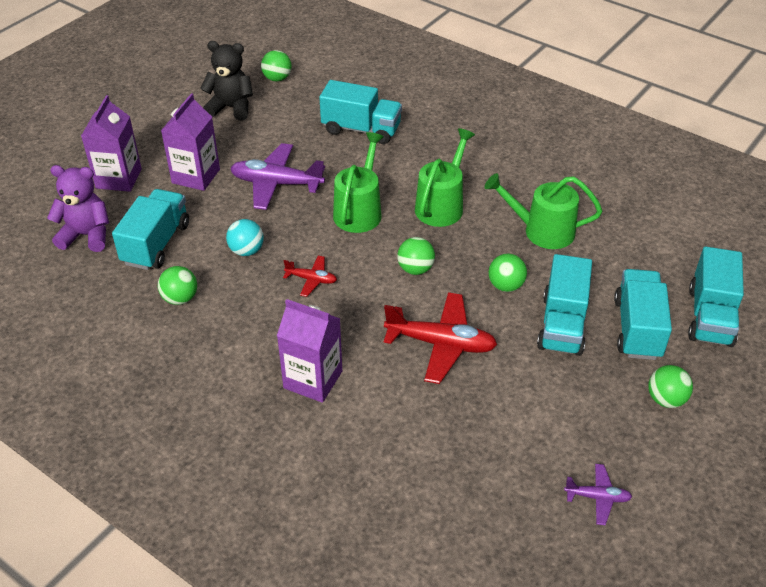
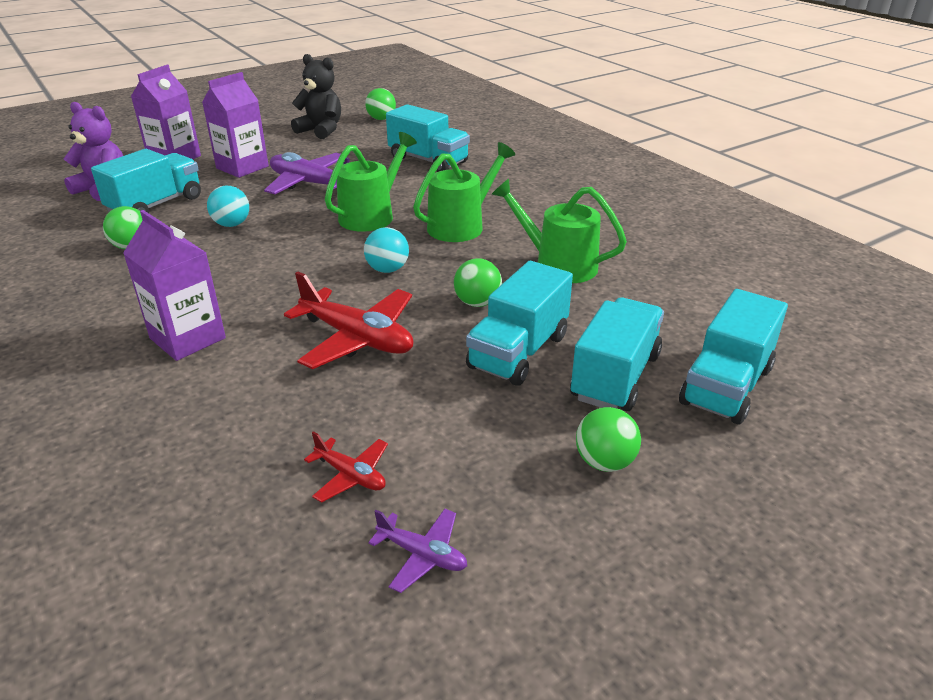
camera: 20 degrees right, 10 degrees down
(311, 279) = (271, 257): red plane -> red plane (350, 475)
(415, 269) = (387, 269): green ball -> turquoise ball

